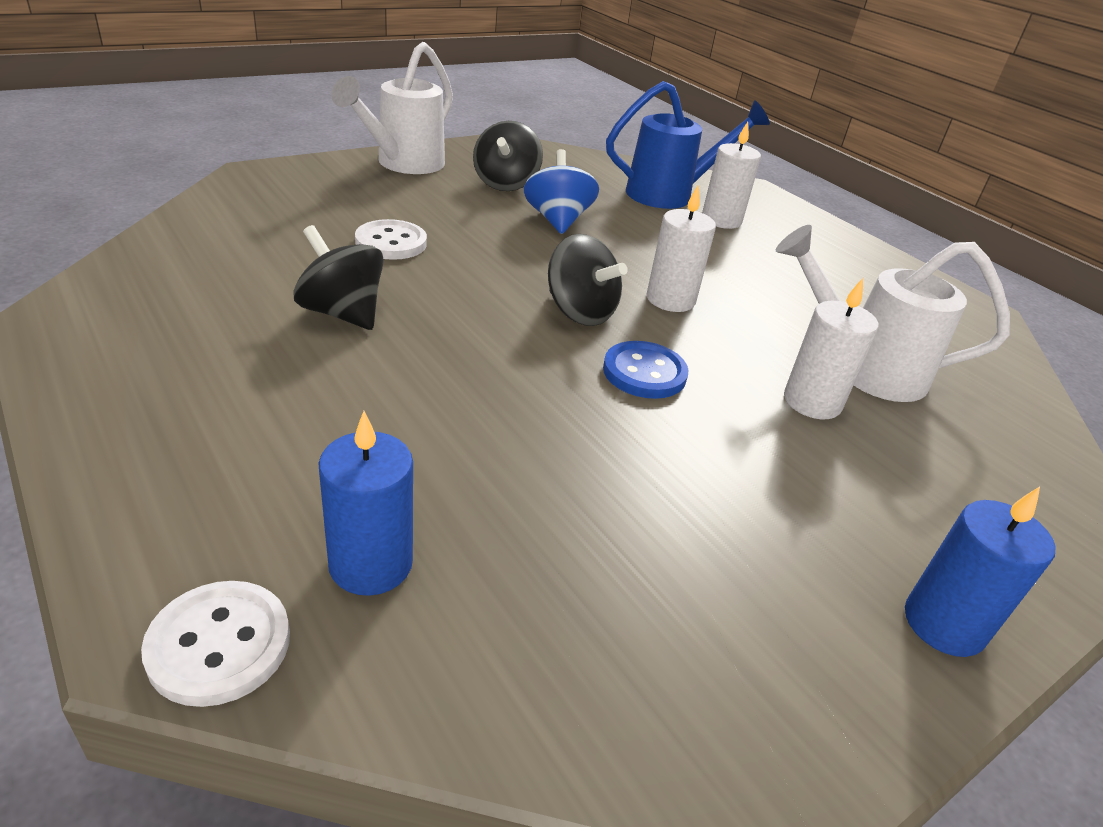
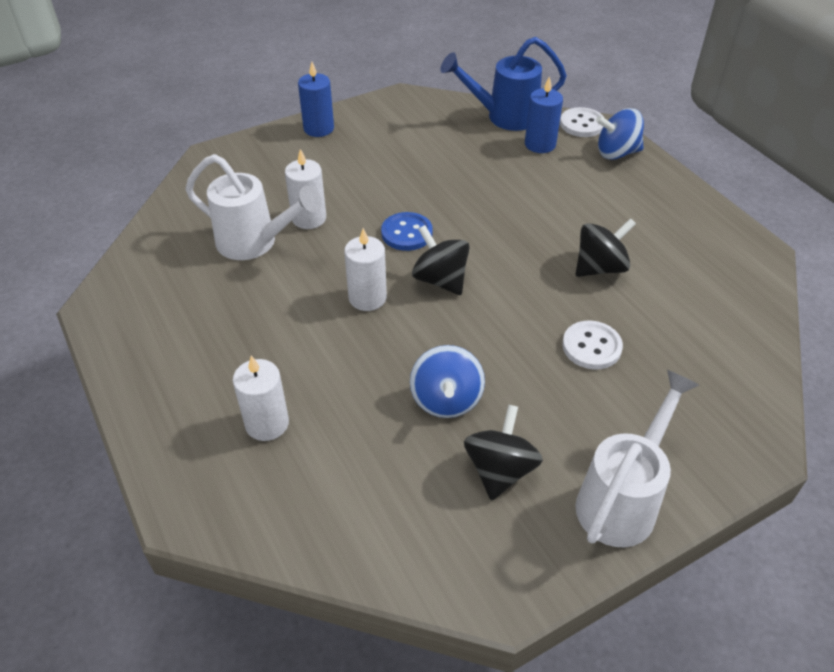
camera: 170 degrees left, 10 degrees up
(176, 533) = (616, 153): none -> blue spinning top
(342, 313) = (600, 267): black spinning top -> black spinning top turned 75 degrees counterclockwise
(670, 195) = (305, 474): blue watering can -> blue watering can (503, 117)

